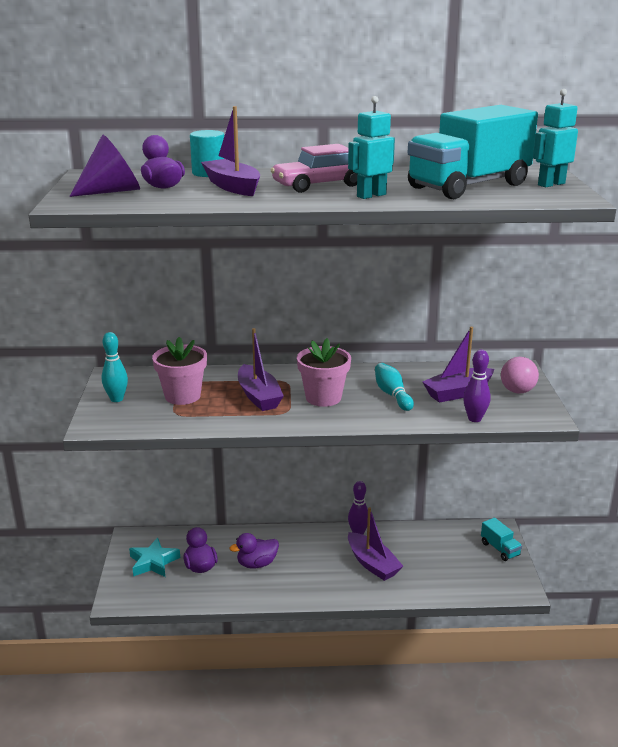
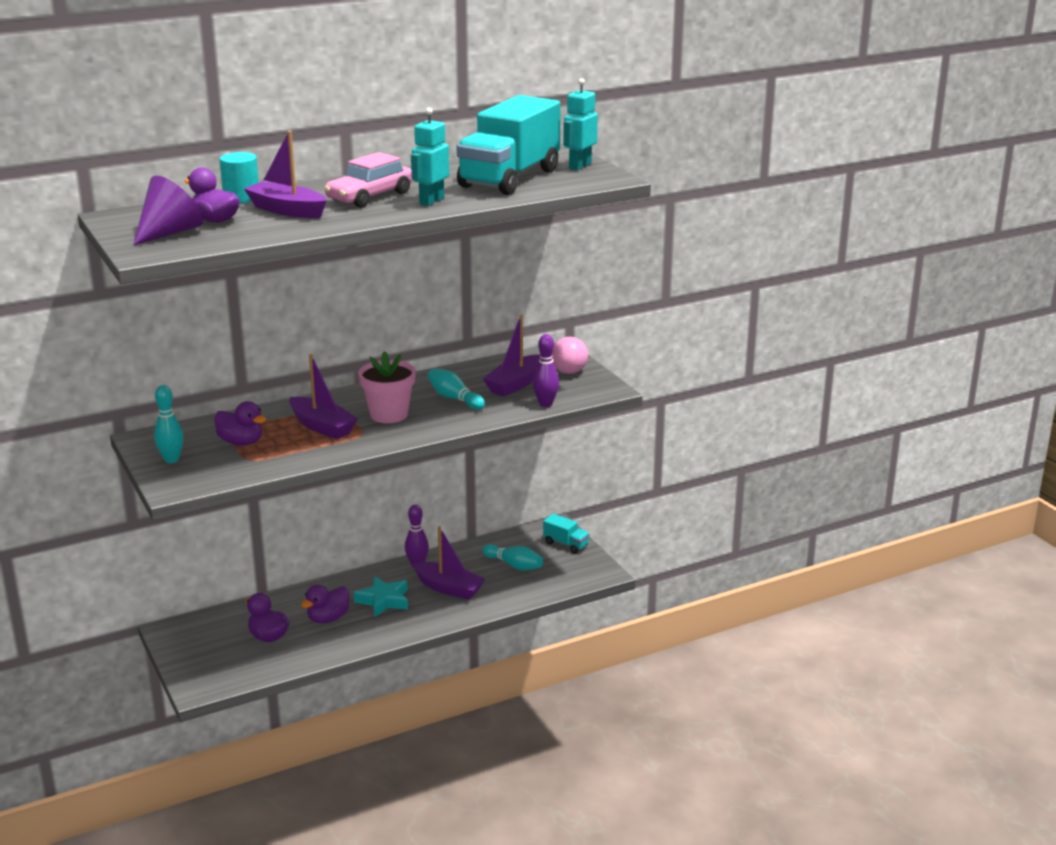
camera: 25 degrees left, 0 degrees up
(153, 562) = (212, 646): turquoise star -> turquoise star (383, 601)
(182, 396) = (241, 442): pink flower pot -> purple duck
(442, 557) = (514, 565): none -> turquoise bowling pin

